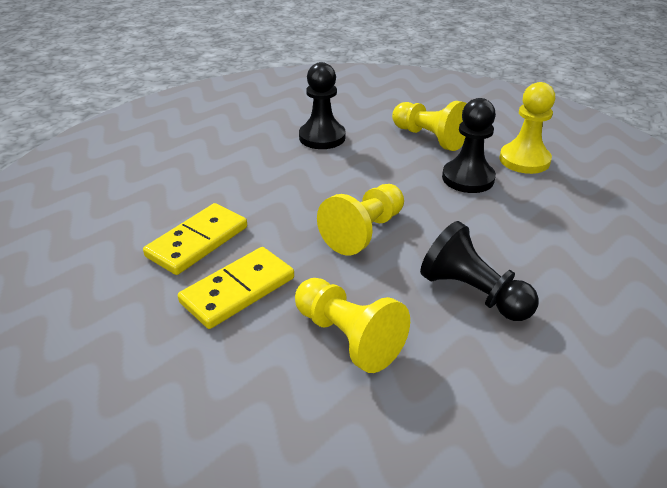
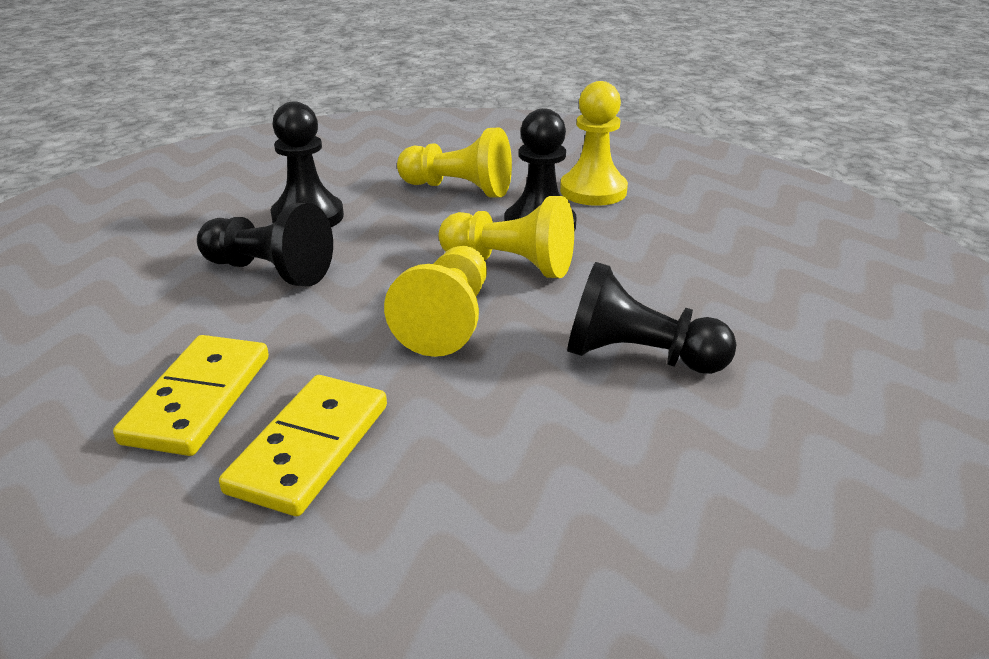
camera: 25 degrees left, 5 degrees down
(279, 170) = (269, 271): none -> black pawn
(348, 337) = (516, 460): yellow pawn -> yellow pawn (510, 264)

